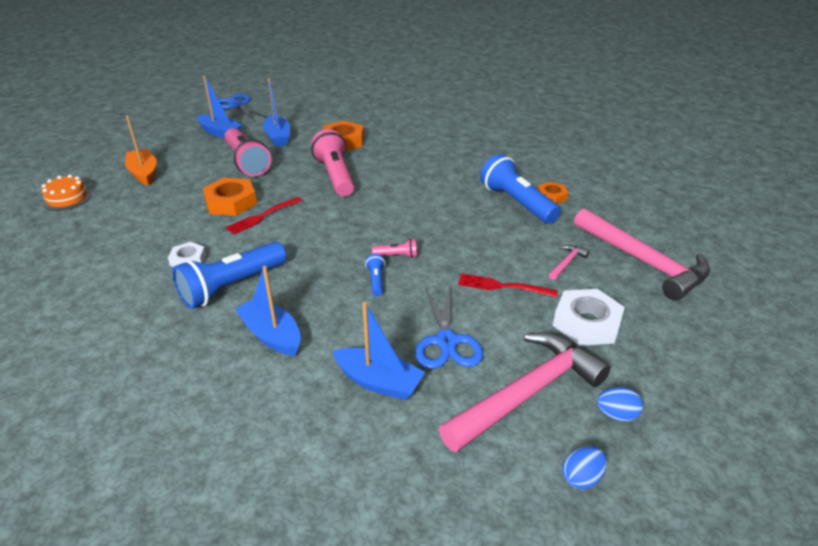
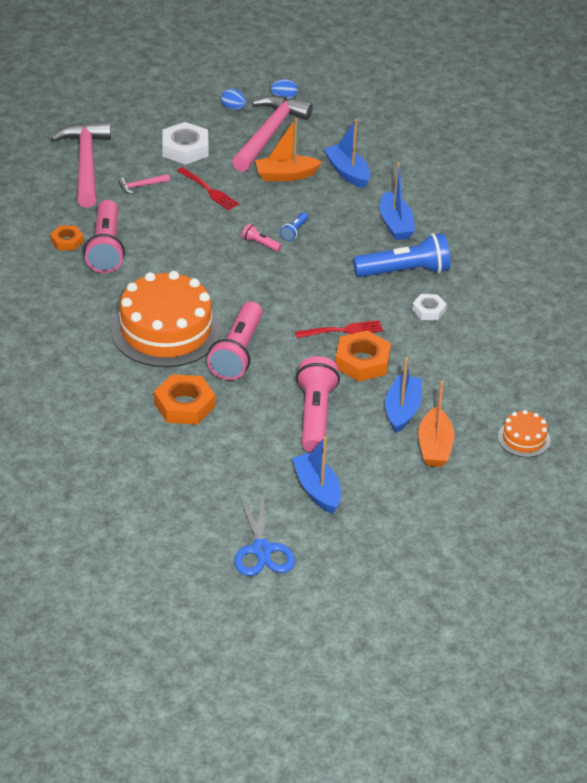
camera: 150 degrees left, 5 degrees up
(278, 137) = (253, 448): blue boat -> blue boat (402, 410)
(402, 171) = (166, 330): none -> orange cake
(446, 341) = (285, 175): blue scissors -> orange boat
(516, 202) = (106, 248): blue flashlight -> pink flashlight
(527, 393) = (269, 134): pink hammer -> pink hammer turned 120 degrees clockwise

